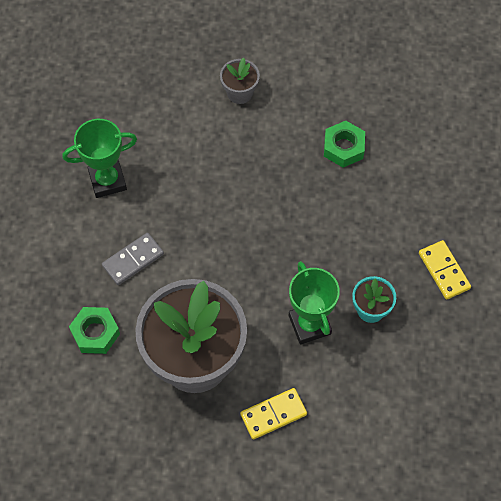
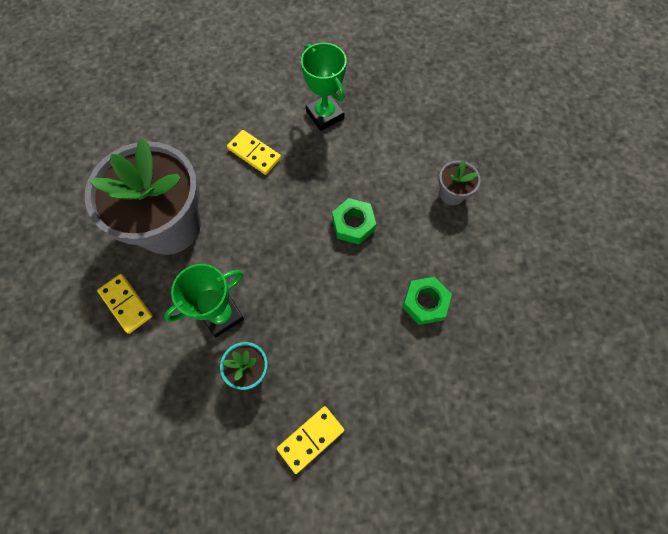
camera: 75 degrees right, 5 degrees up
(95, 333) = (181, 145): green nut -> green nut (353, 224)
(133, 260) = (254, 153): grey domino -> yellow domino

